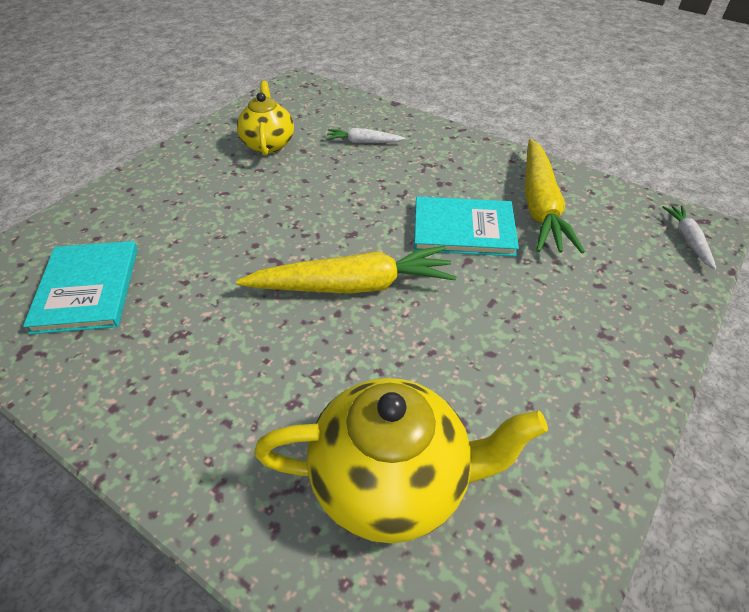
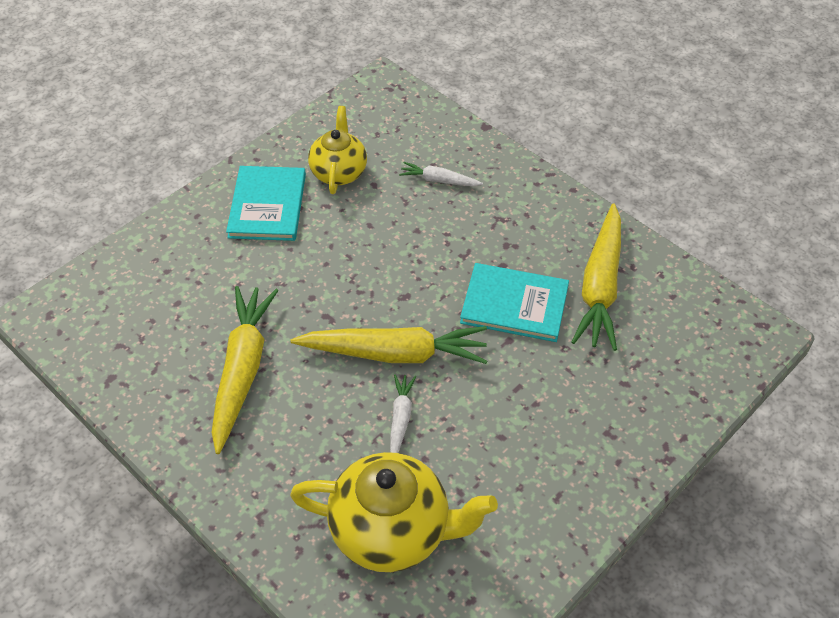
camera: 10 degrees right, 5 degrees up
(87, 289) = (160, 326): turquoise book -> turquoise book (267, 205)
(184, 322) = (242, 370): none -> yellow carrot
(688, 240) = (734, 345): white carrot -> white carrot (400, 418)

